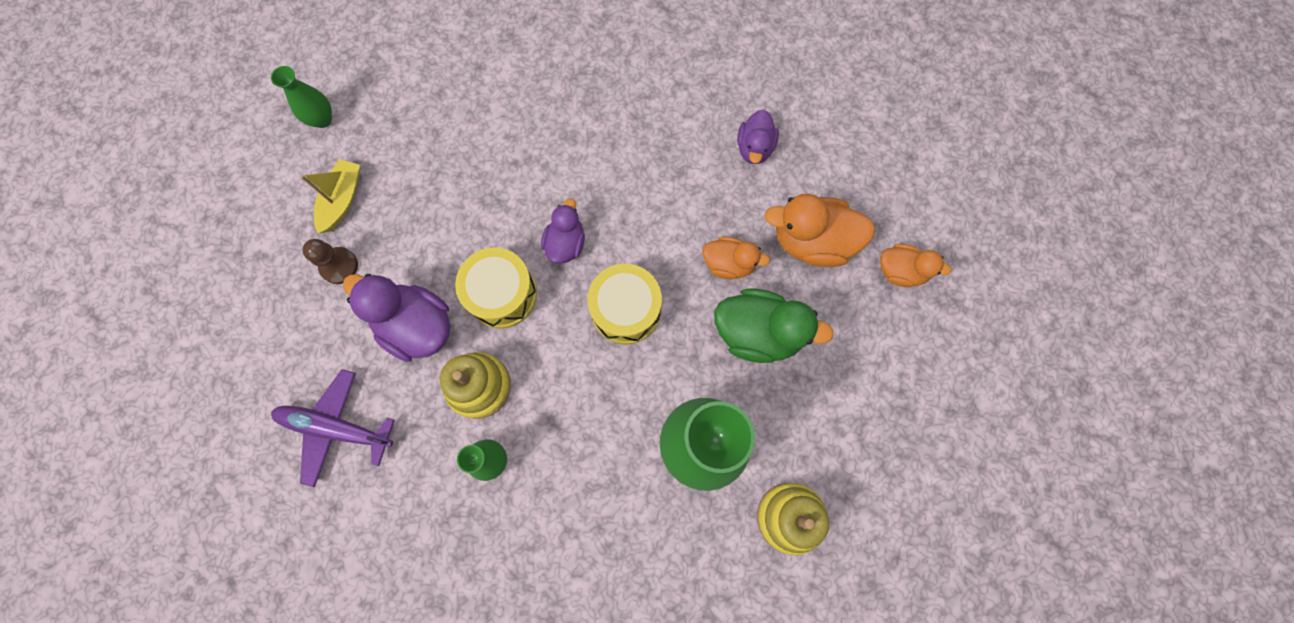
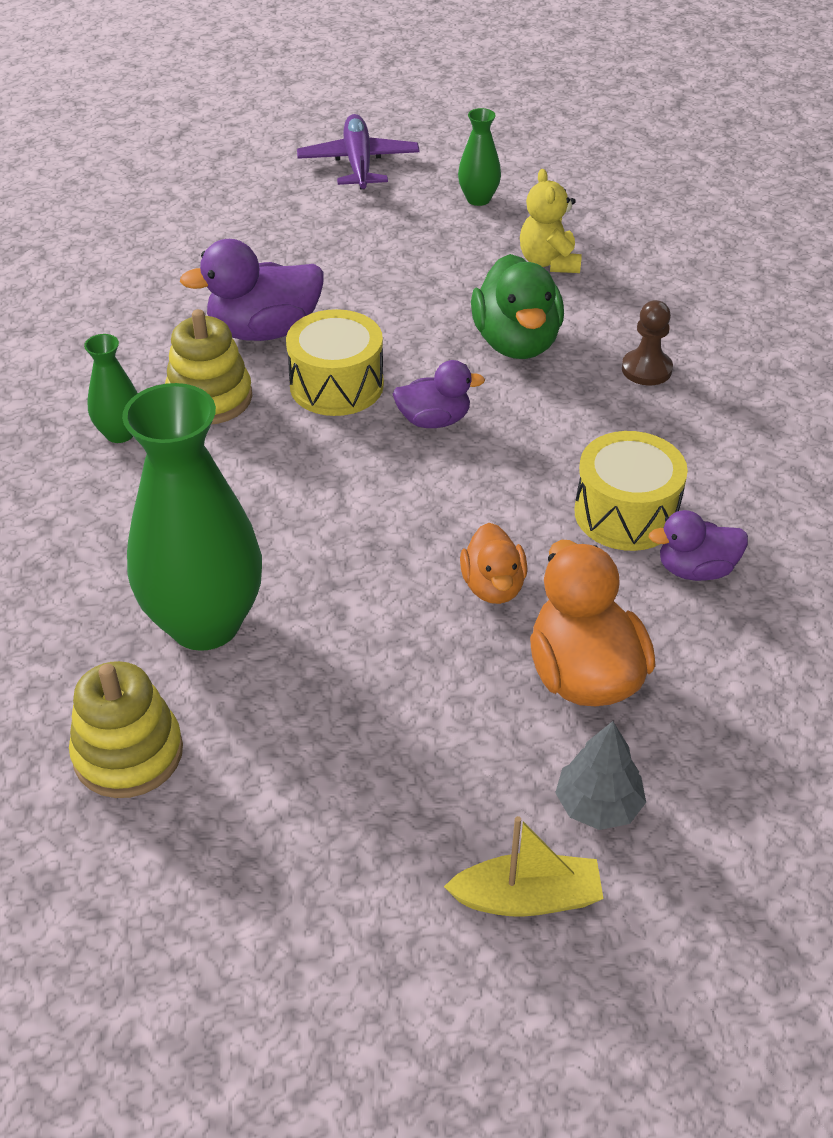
camera: 70 degrees right, 30 degrees down
(336, 428) = (119, 307): purple plane -> purple plane (358, 163)
(339, 266) = (309, 258): brown pawn -> brown pawn (646, 369)
(342, 200) = (389, 238): yellow boat -> yellow boat (527, 898)
(416, 326) = (264, 331): purple duck -> purple duck turned 120 degrees counterclockwise
(426, 103) = (549, 262): none -> yellow teddy bear
(626, 310) = (369, 499): yellow drum -> yellow drum (626, 513)
(758, 333) = (402, 646): green duck -> green duck (516, 343)
(900, 271) = (598, 805): orange duck -> grey tree

